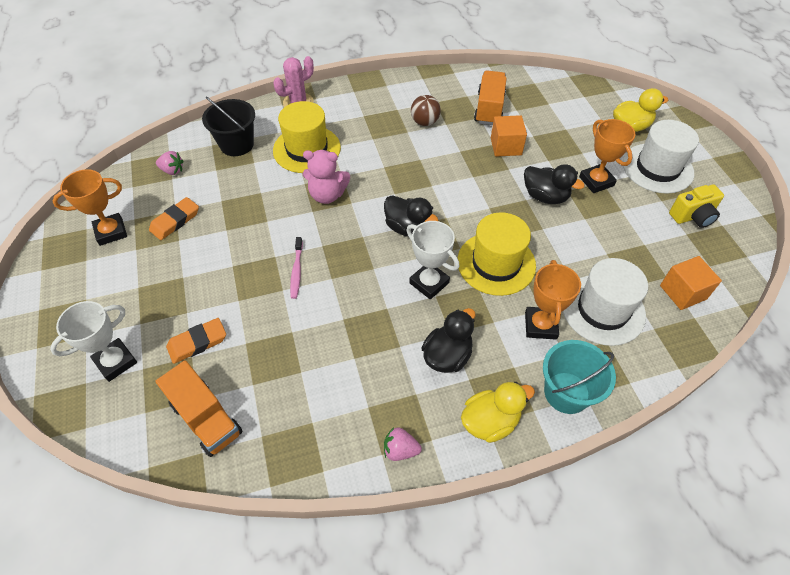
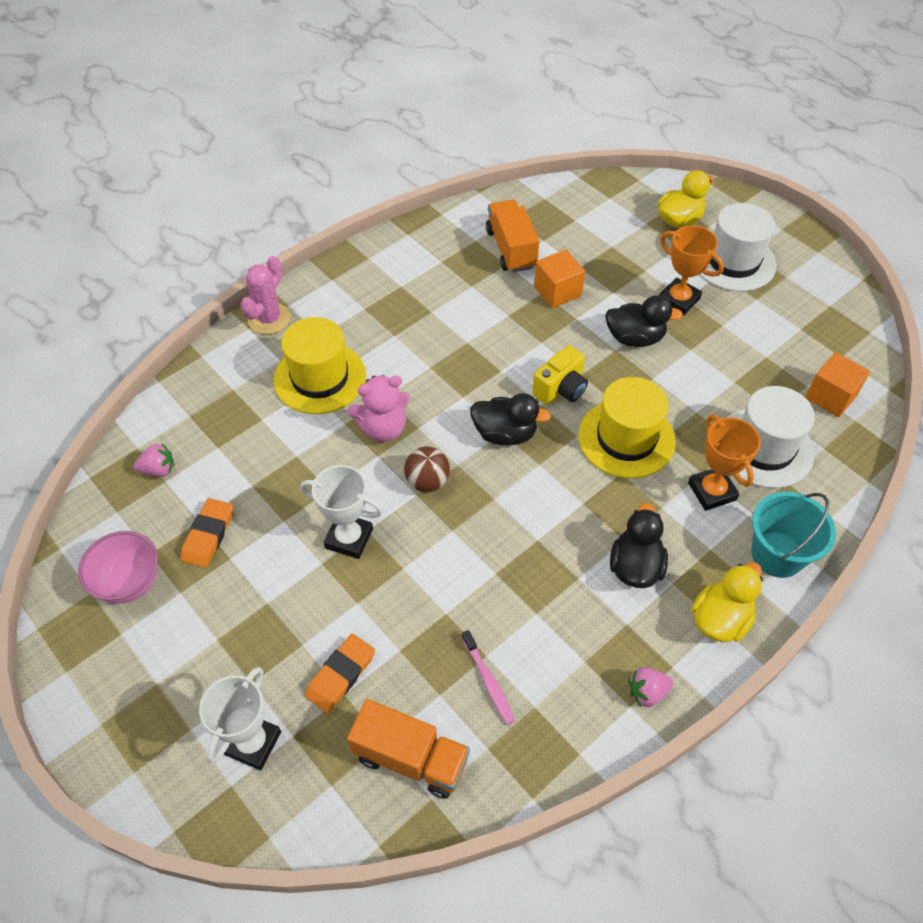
camera: 25 degrees left, 0 degrees up
(111, 232) = (130, 583): orange trophy -> pink bowl
(237, 144) = (223, 403): black bucket -> none
(296, 271) = (405, 538): pink toothbrush -> pink toothbrush (488, 681)
(424, 122) = (445, 292): brown ball -> brown ball (427, 481)
(429, 283) = (567, 491): white trophy -> white trophy (349, 538)
(692, 216) = (797, 306): yellow camera -> yellow camera (560, 389)

